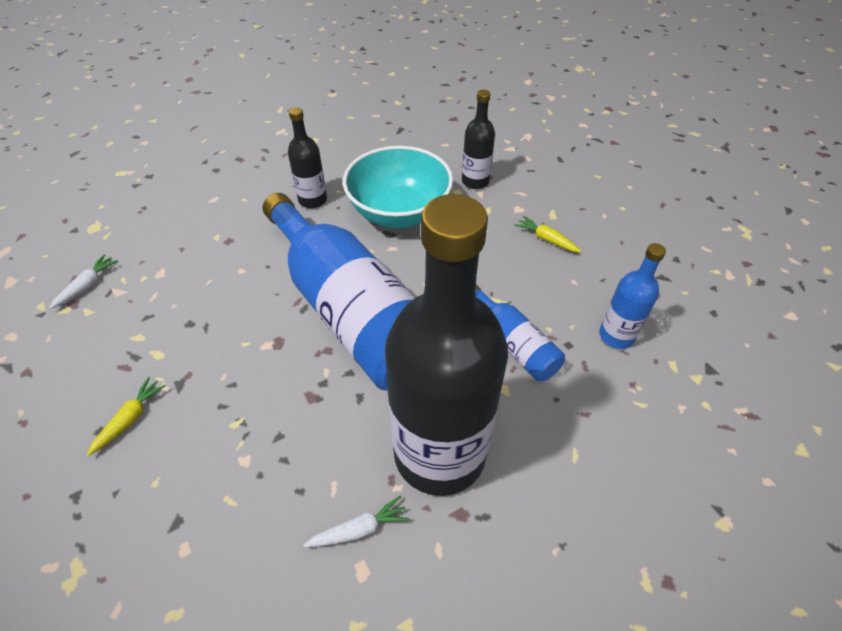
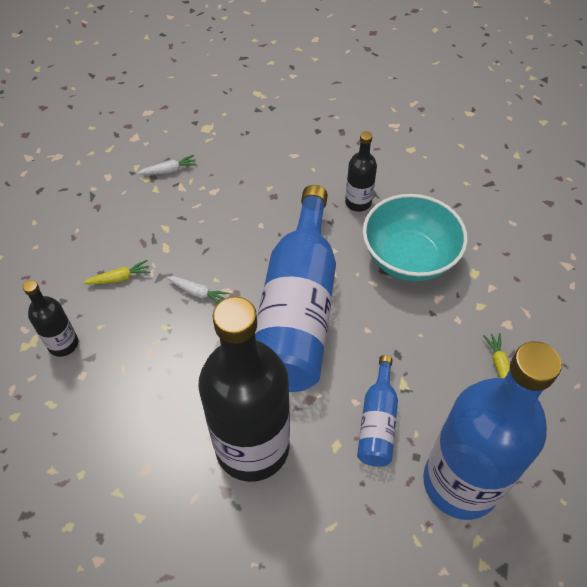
camera: 45 degrees right, 5 degrees up
(359, 529) = (167, 446): white carrot -> white carrot (198, 293)
(475, 181) = (499, 274): black bottle -> black bottle (63, 344)
(616, 336) = (460, 482): blue bottle -> blue bottle, size x2.21

